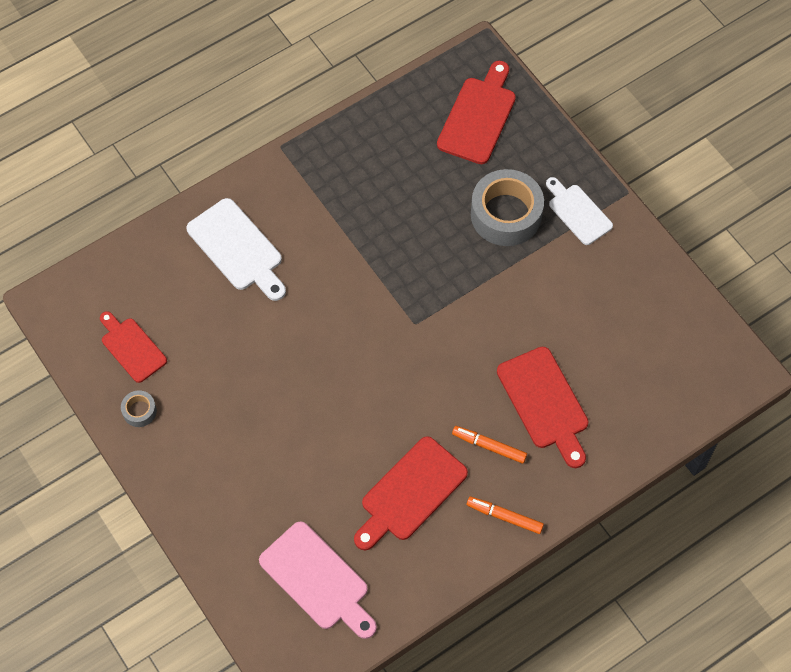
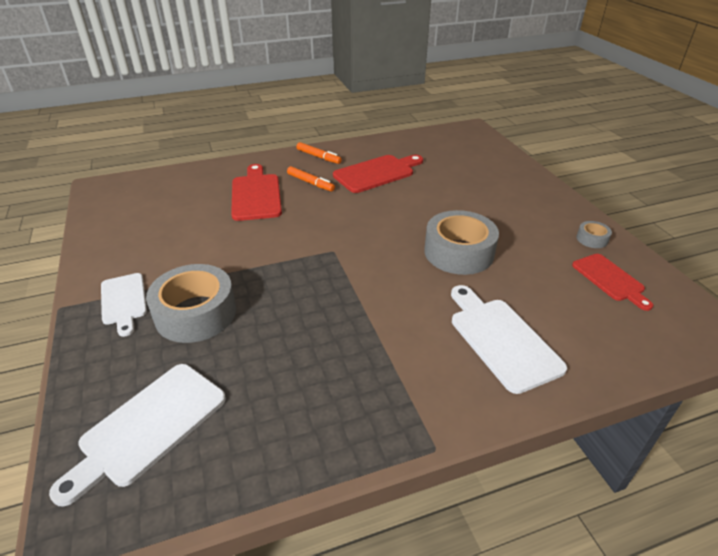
camera: 165 degrees left, 25 degrees down
(284, 353) = (459, 252): none -> grey tape
(317, 580) = (450, 152): pink cutting board -> none
(478, 117) = (148, 426): red cutting board -> white cutting board

